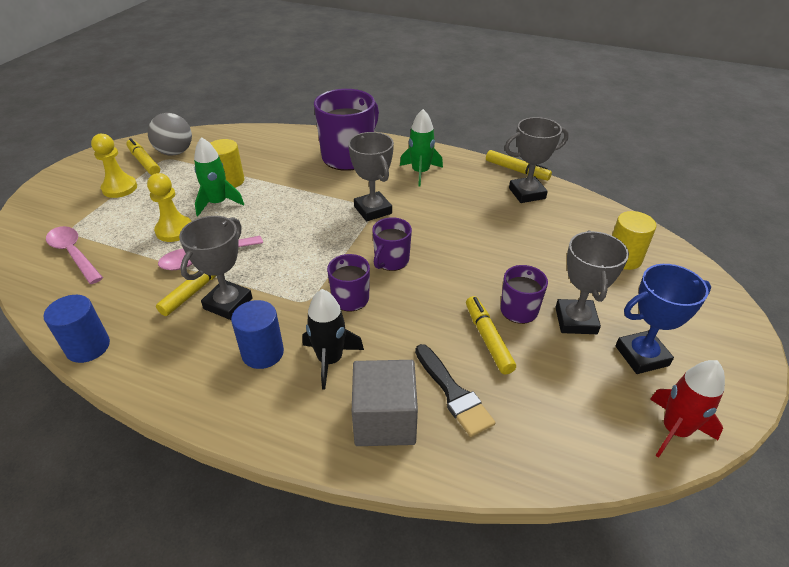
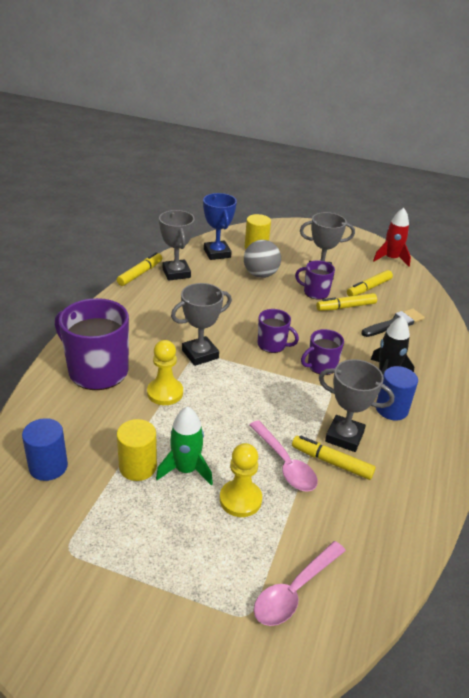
camera: 95 degrees left, 5 degrees down
(88, 347) = (423, 525): blue cylinder -> blue cylinder (48, 466)
(120, 188) = (145, 586): yellow pawn -> yellow pawn (165, 393)
(144, 162) = (73, 575): yellow marker -> yellow marker (368, 288)
(175, 152) = (51, 541): grey ball -> grey ball (260, 275)
(384, 420) = (425, 350): grey cube -> none
(420, 172) = (136, 324): green rocket -> none
(641, 356) = (343, 258): blue trophy -> blue trophy (217, 253)

